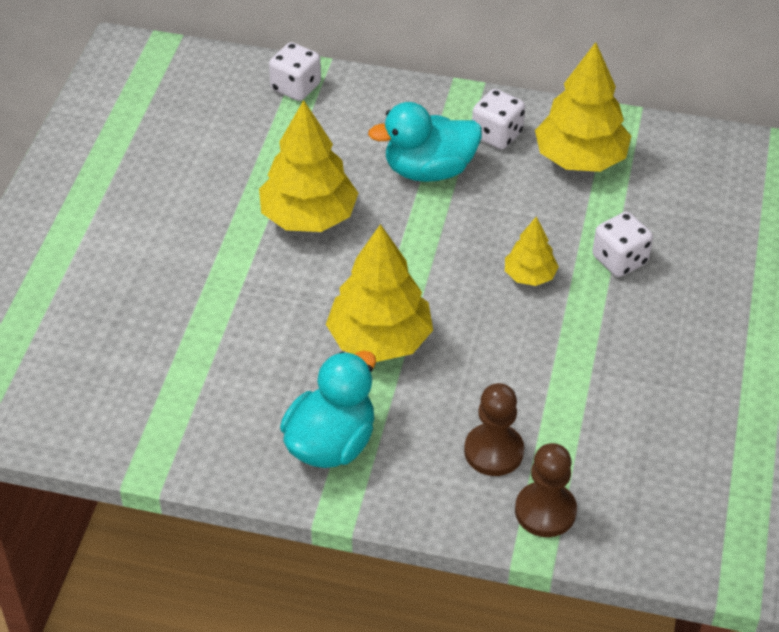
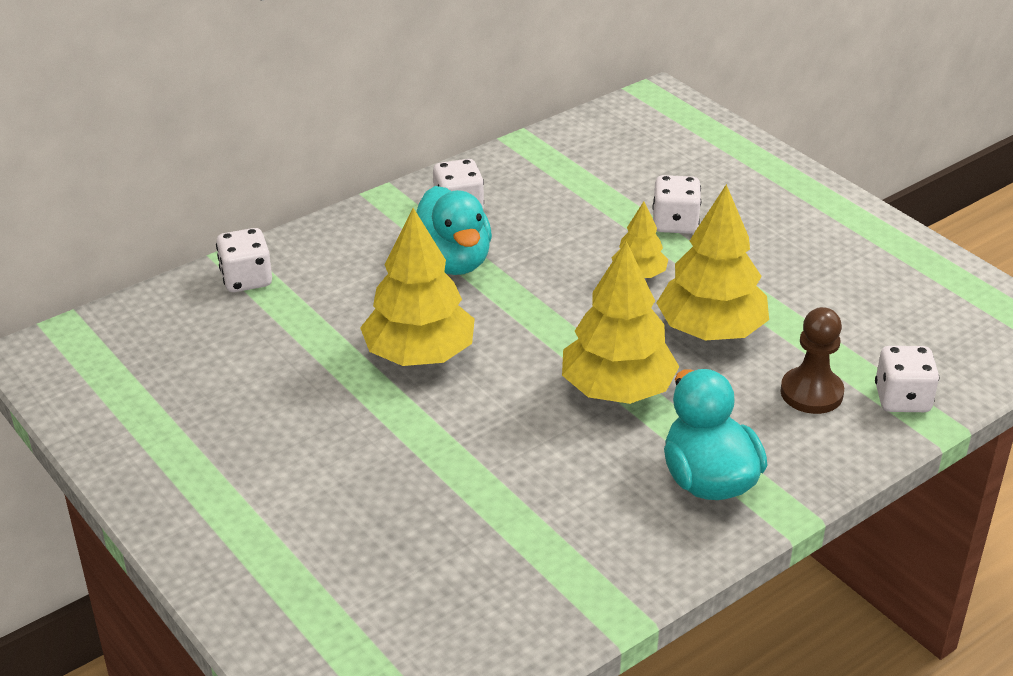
camera: 50 degrees left, 10 degrees down
(429, 170) = (452, 262): turquoise duck -> turquoise duck turned 45 degrees counterclockwise
(545, 511) = (902, 399): brown pawn -> white dice
(580, 159) = (541, 183): yellow tree -> yellow tree (711, 330)

